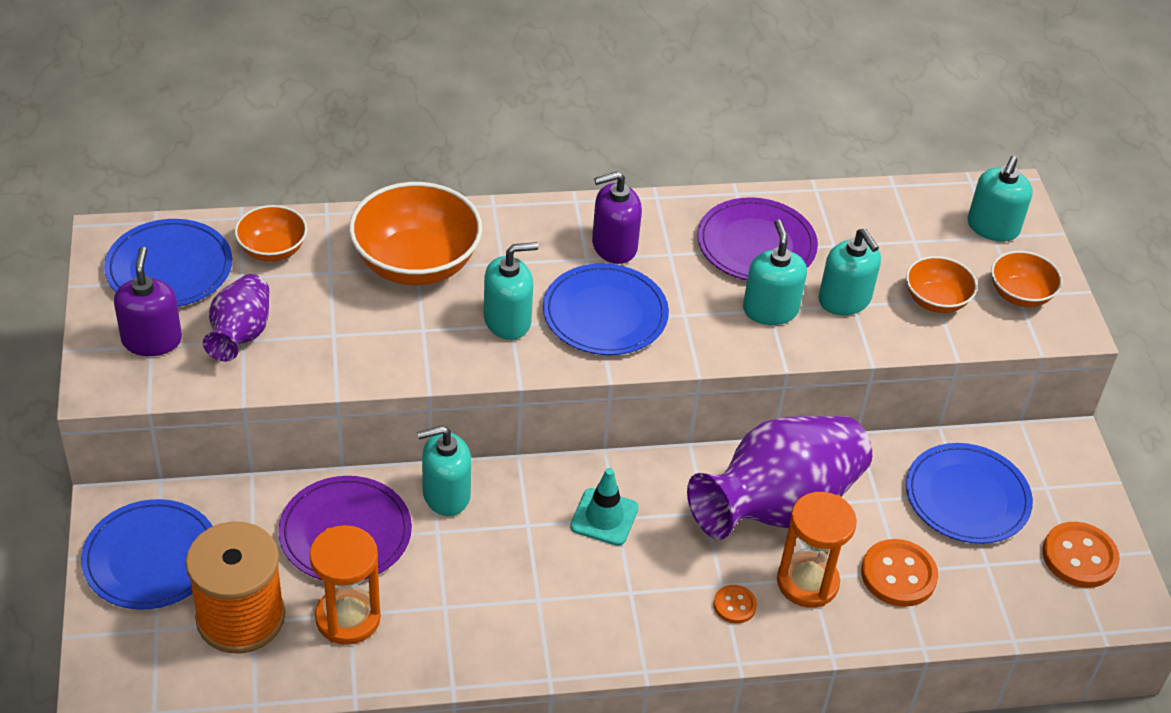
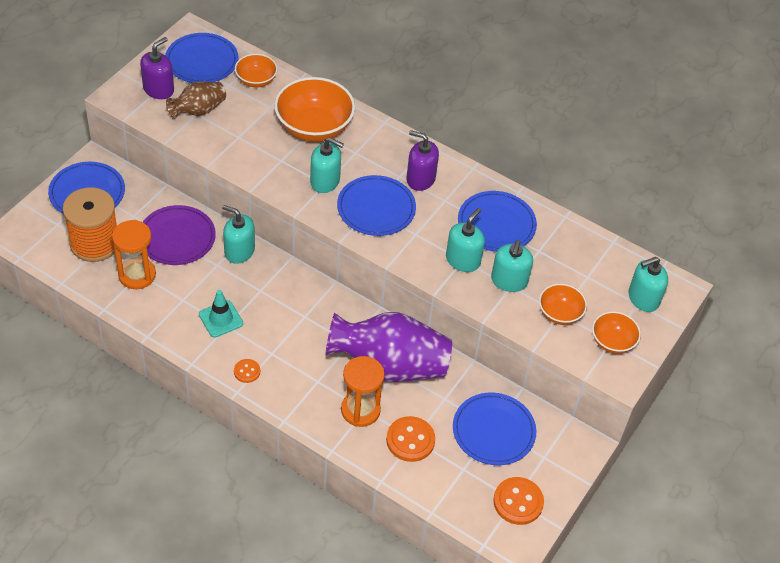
camera: 40 degrees right, 5 degrees up
(240, 334) = (198, 110): purple vase -> brown vase
(604, 517) = (299, 311): turquoise traffic cone -> turquoise traffic cone (221, 319)
(734, 605) = (312, 394): orange button -> orange button (247, 371)
(756, 244) = (496, 224): purple plate -> blue plate

